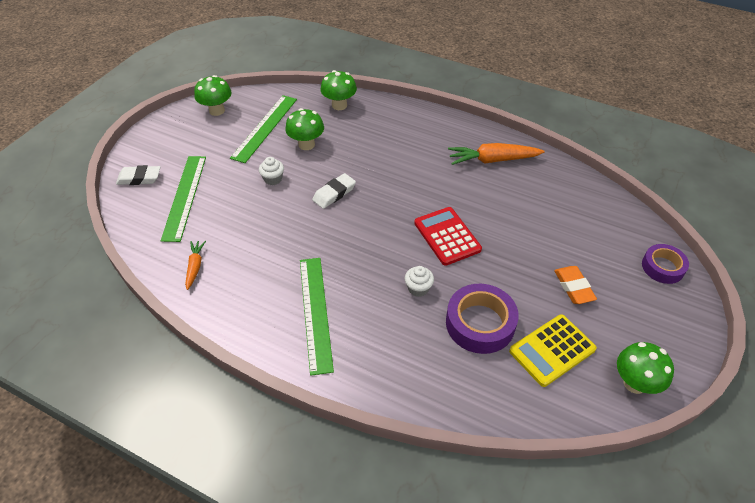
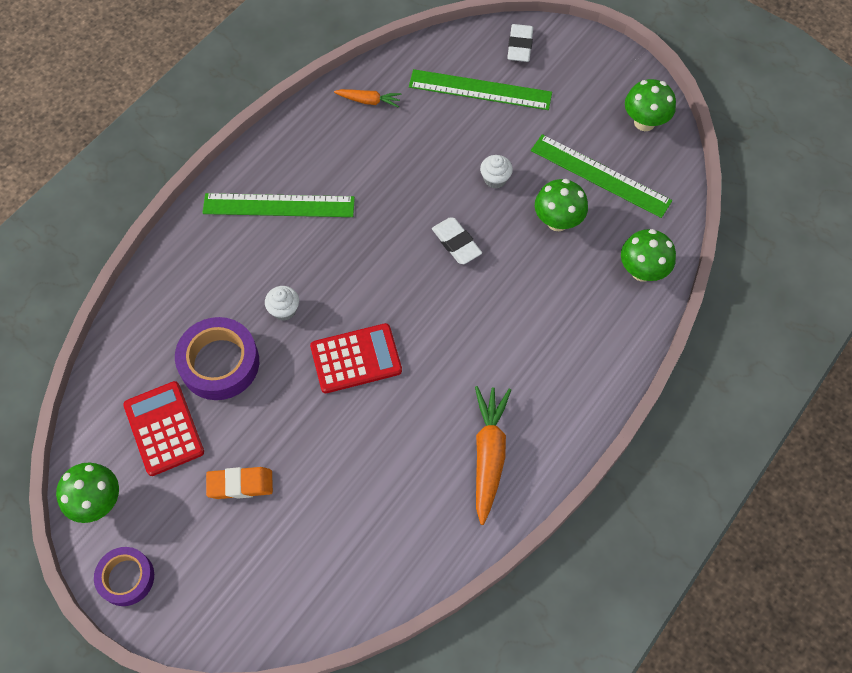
camera: 100 degrees right, 15 degrees up
(552, 350) = (164, 428): yellow calculator -> red calculator
(662, 267) = (241, 614): purple tape -> purple tape (126, 578)

